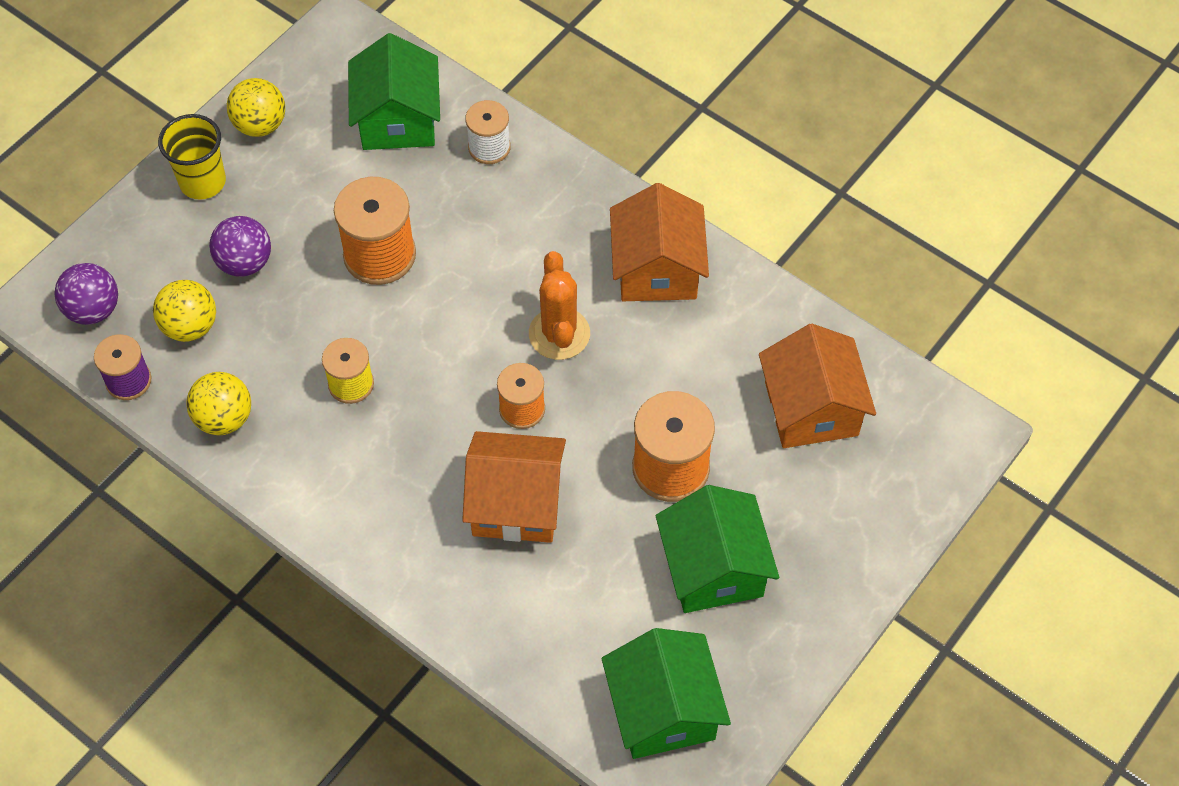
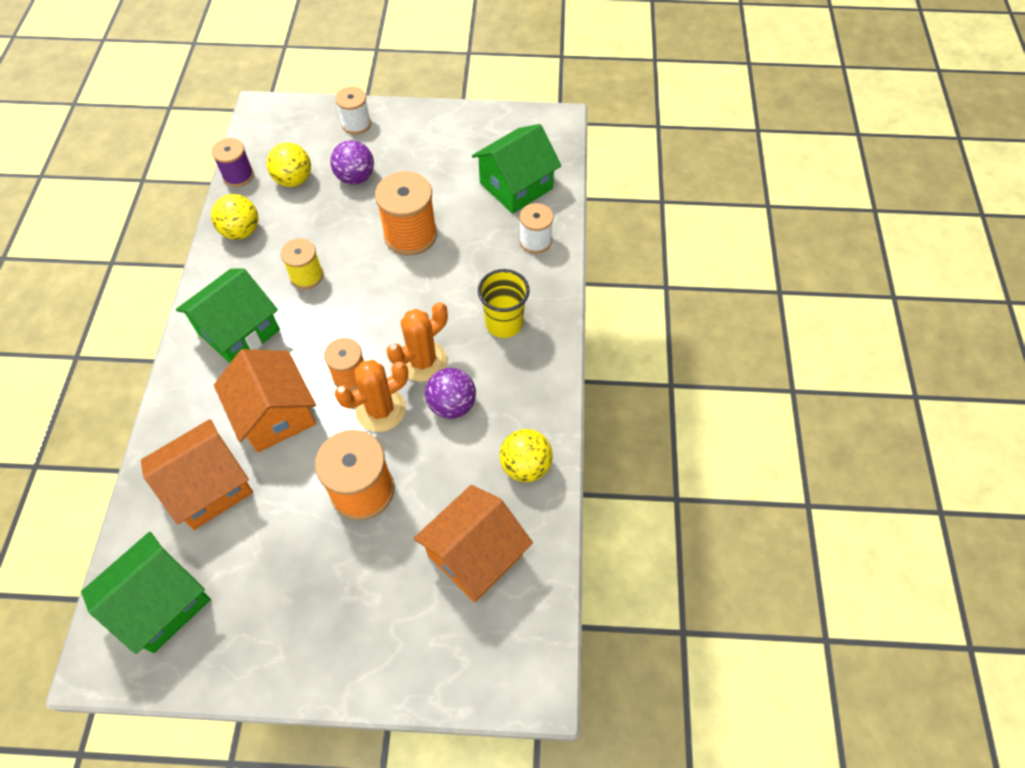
camera: 55 degrees right, 0 degrees up
(93, 310) = (275, 134): purple ball -> purple ball (452, 405)
(157, 218) = (356, 124): none -> white spool
(202, 182) = (396, 128): yellow cup -> yellow cup (504, 323)
(260, 125) = (456, 128): yellow ball -> yellow ball (525, 466)
(588, 403) = (380, 410): none -> orange cactus
(657, 269) = (517, 387): orange house -> orange house (209, 487)
(713, 568) = (296, 567): green house -> green house (239, 331)

